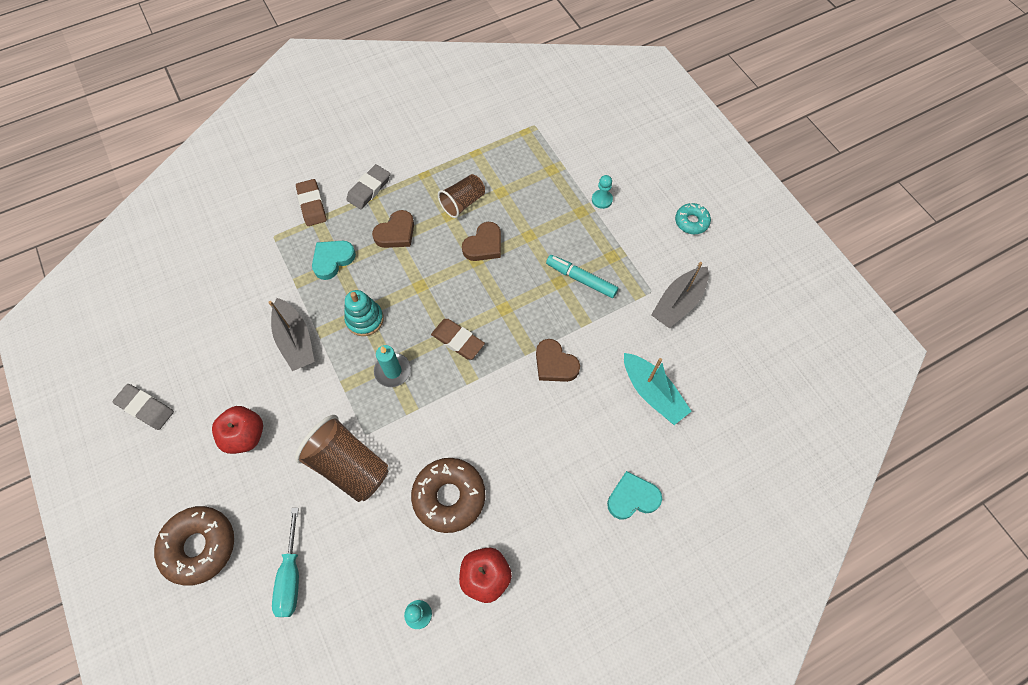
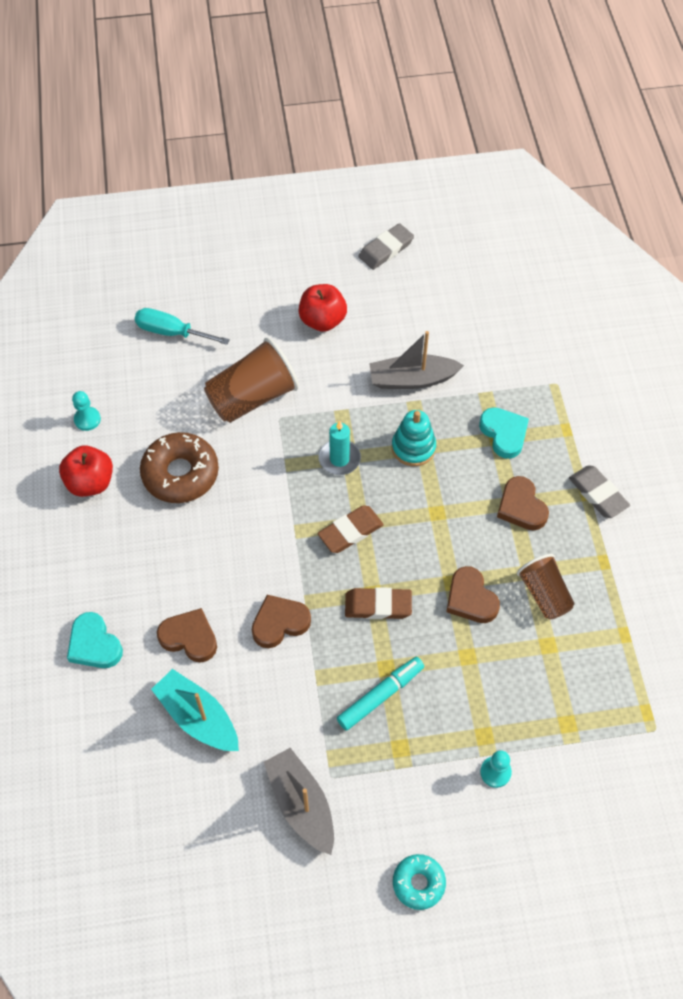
camera: 110 degrees right, 5 degrees down
(199, 546) = (232, 272): brown donut -> none
(312, 205) = (591, 429): brown eraser -> brown eraser (378, 605)
(594, 425) = (189, 637): none -> brown heart
(632, 498) = (94, 644): turquoise heart -> turquoise heart turned 135 degrees clockwise
(652, 393) = (198, 717): turquoise boat -> turquoise boat turned 60 degrees clockwise

